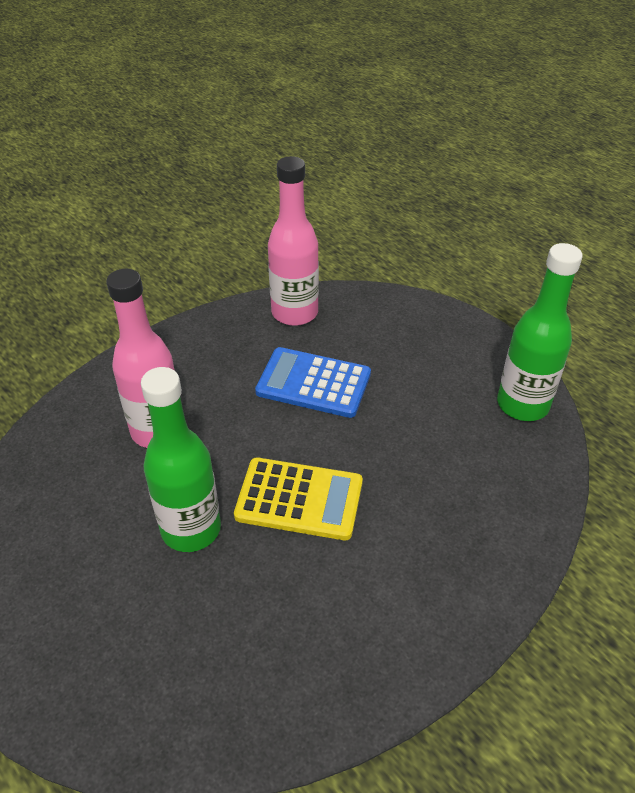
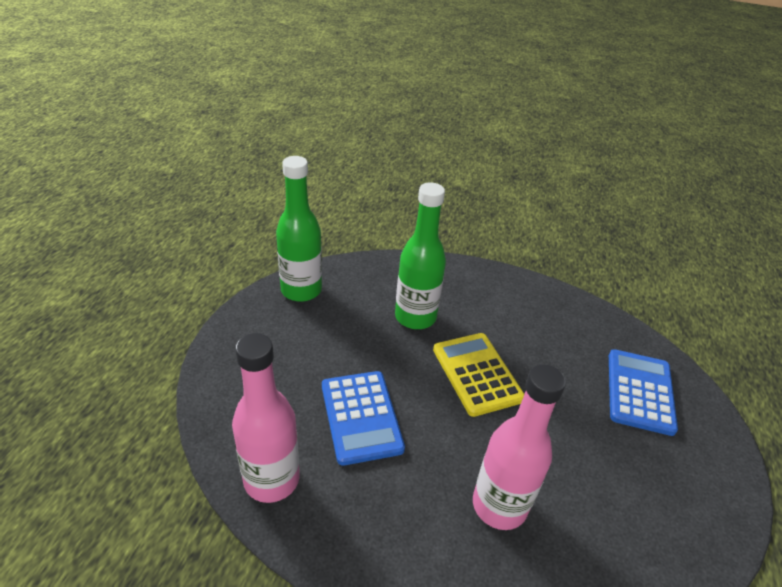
camera: 125 degrees left, 5 degrees down
(152, 658) = (640, 391): none -> blue calculator
(191, 529) = (554, 422): green bottle -> green bottle (415, 317)

